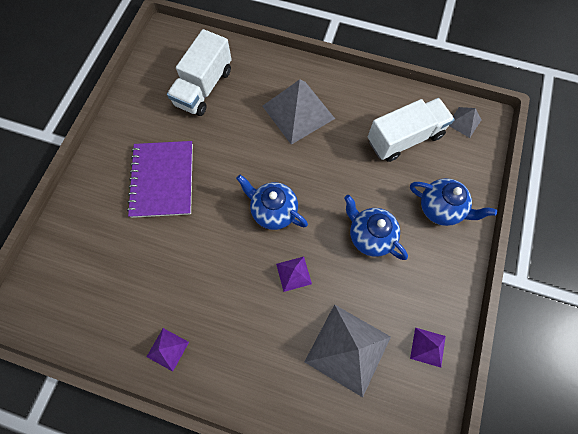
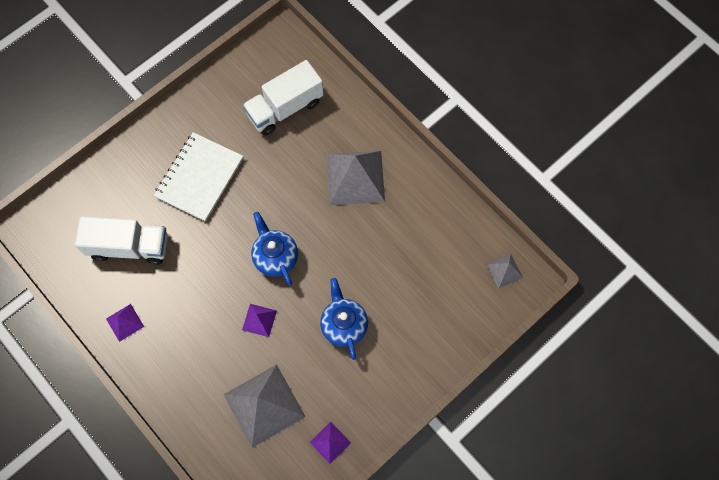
camera: 30 degrees right, 0 degrees up
(163, 180) = (199, 178): purple notebook -> white notebook
(404, 138) = (436, 255): white truck -> white truck (129, 246)
(440, 209) = (423, 337): blue teapot -> none

